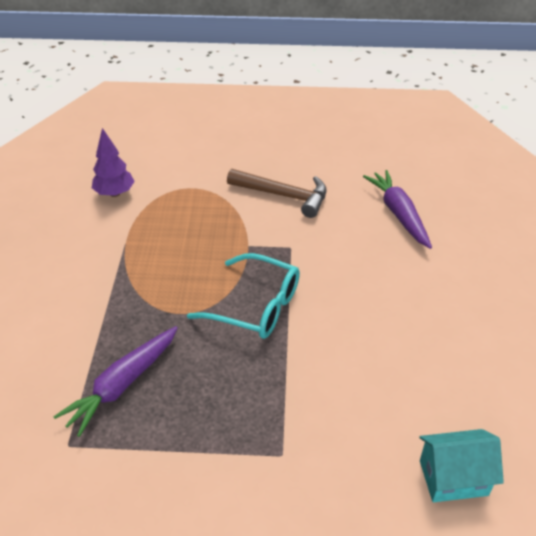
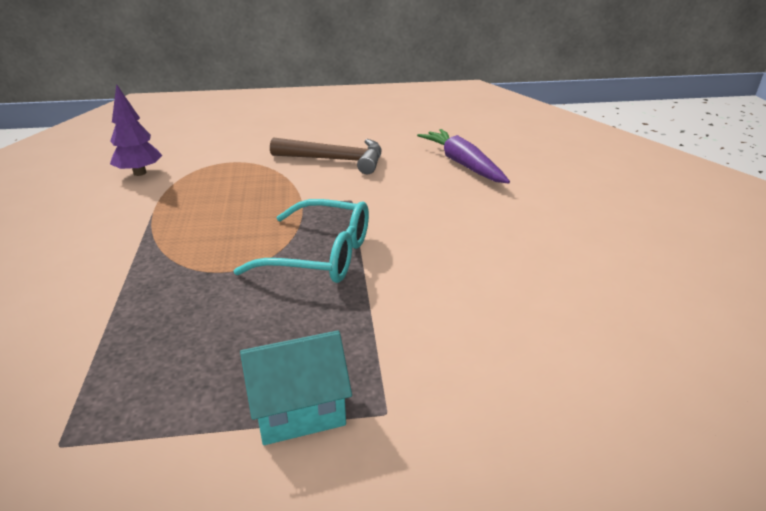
camera: 10 degrees left, 10 degrees down
(122, 385) = (147, 357): purple carrot -> none
(453, 478) = (628, 408): turquoise house -> turquoise house (299, 410)

